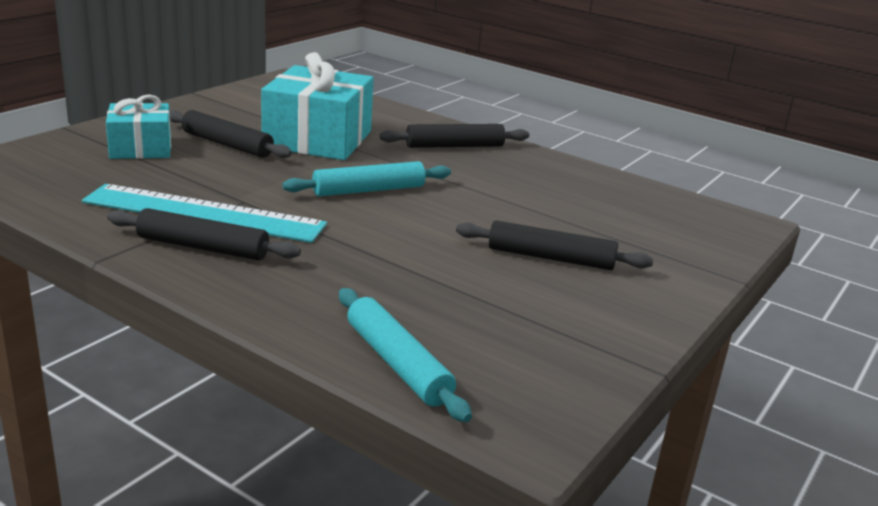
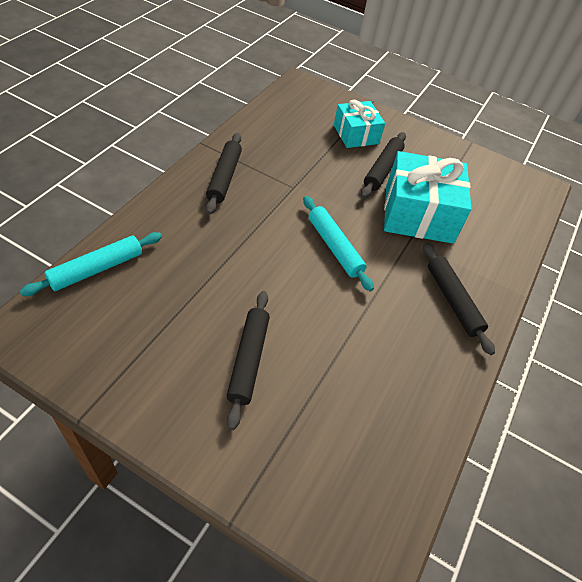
camera: 80 degrees right, 25 degrees up
(204, 213) = (269, 172): turquoise ruler -> none

